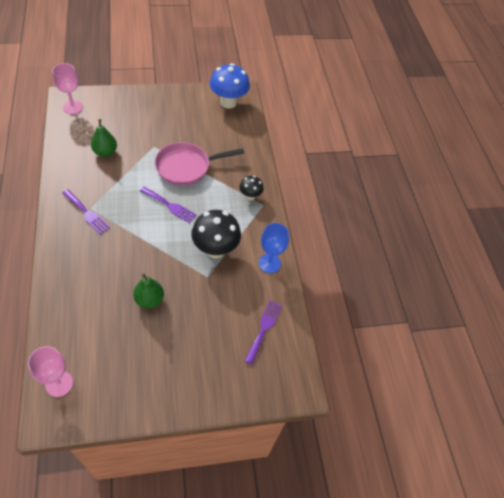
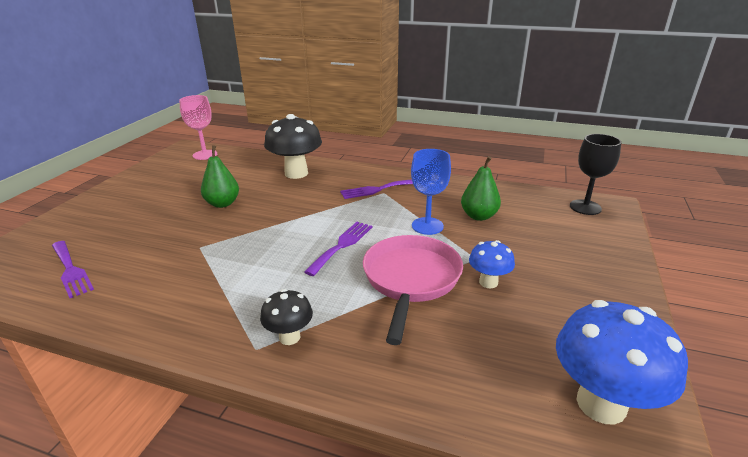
camera: 125 degrees right, 25 degrees down
(73, 107) = (585, 207): pink goblet -> black goblet
(170, 205) = (342, 245): purple fork -> purple fork turned 150 degrees clockwise
(173, 138) = (488, 282): none -> blue mushroom
(215, 250) = (229, 264): black mushroom -> black mushroom (296, 173)
(269, 263) = (142, 311): blue goblet -> blue goblet (427, 226)

